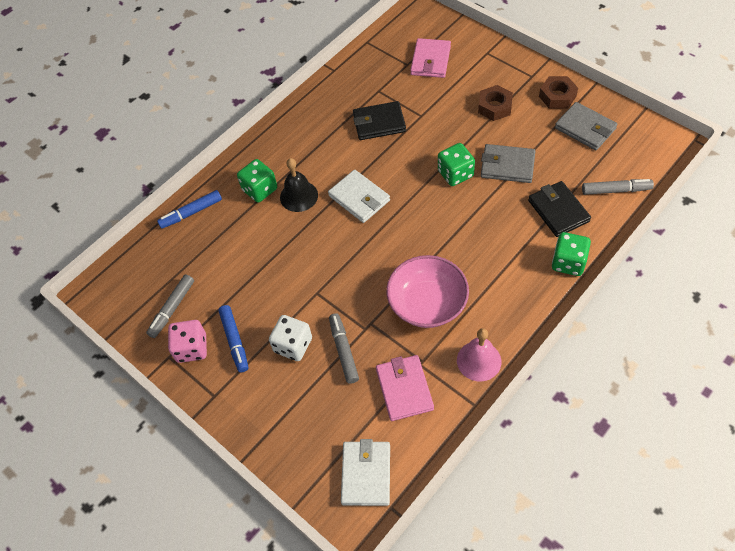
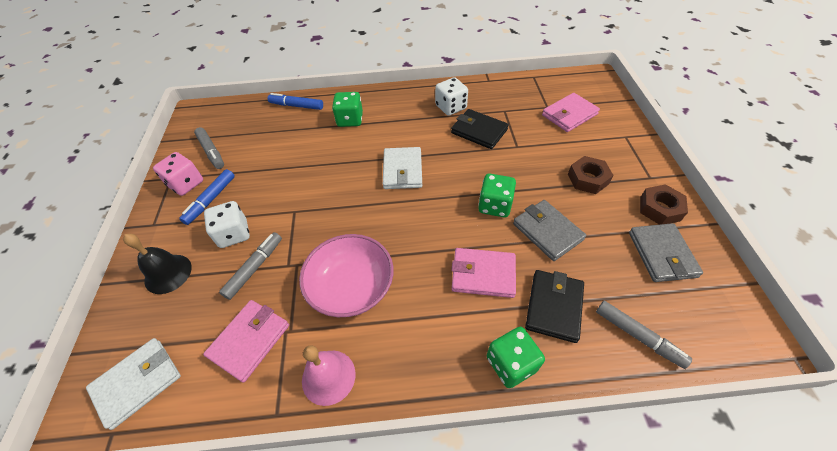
camera: 40 degrees right, 5 degrees down
(172, 309) = (211, 152): grey marker -> grey marker turned 105 degrees counterclockwise
(299, 196) = (367, 140): black bell -> black bell (168, 273)
(332, 117) = (451, 107): none -> white dice
(498, 225) = (483, 274): none -> pink wallet

